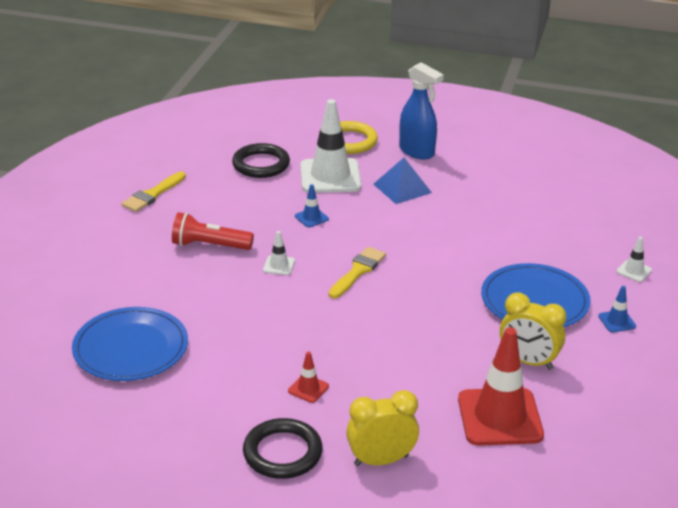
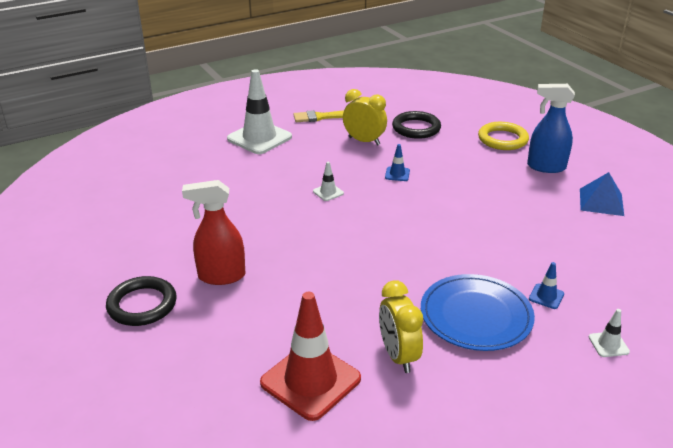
camera: 45 degrees right, 0 degrees up
(131, 348) = (169, 194): blue plate -> none
(209, 245) = (306, 160): red flashlight -> none
(308, 388) = (221, 276): red traffic cone -> red spray bottle
(330, 176) = (452, 155): white traffic cone -> white traffic cone (259, 138)
(358, 271) = (373, 222): yellow brush -> none
(381, 460) = (186, 351): yellow clock -> yellow clock (364, 141)
(402, 188) = (494, 185): blue pyramid -> blue pyramid (601, 202)
(417, 152) = (545, 167): blue spray bottle -> blue spray bottle turned 105 degrees clockwise
(617, 321) = (526, 374): blue traffic cone -> blue traffic cone (546, 296)

